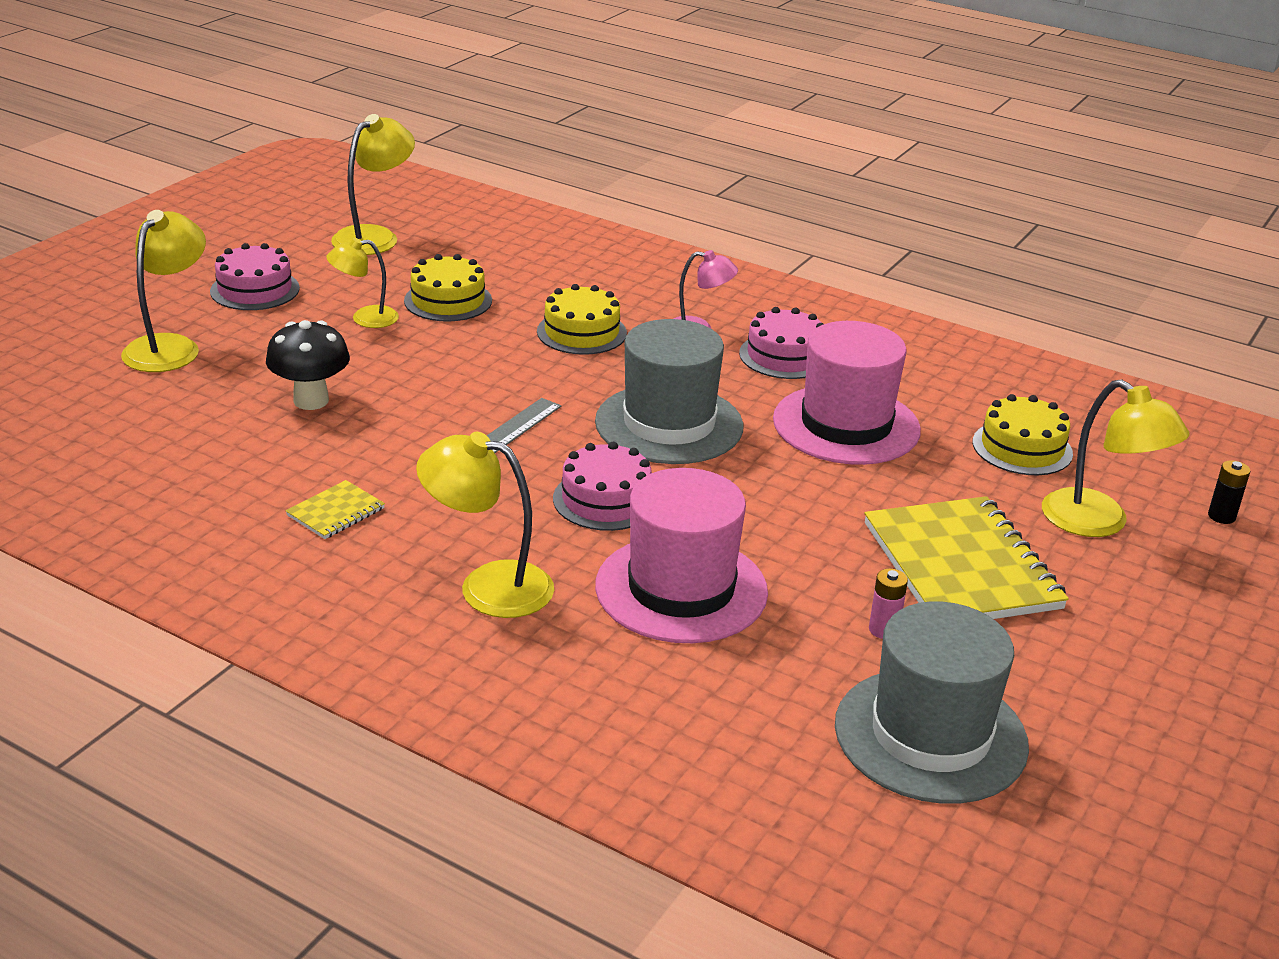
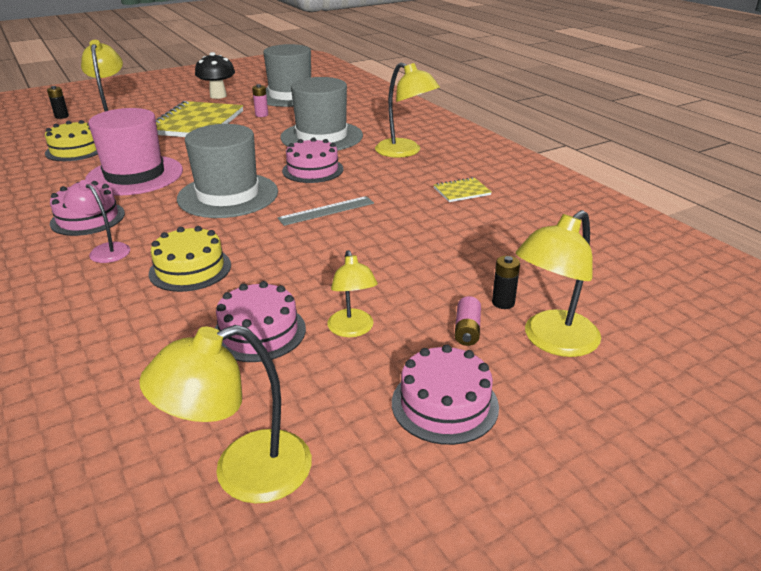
camera: 150 degrees left, 0 degrees up
(226, 369) = (503, 303): none -> black battery
(255, 339) = (467, 330): none -> pink battery
(311, 401) = (444, 259): black mushroom -> black mushroom (218, 96)
(365, 318) = (352, 330): yellow lamp -> yellow lamp turned 60 degrees clockwise
(448, 300) = (259, 332): yellow cake -> pink cake
(681, 589) = (321, 137): pink hat -> grey hat

